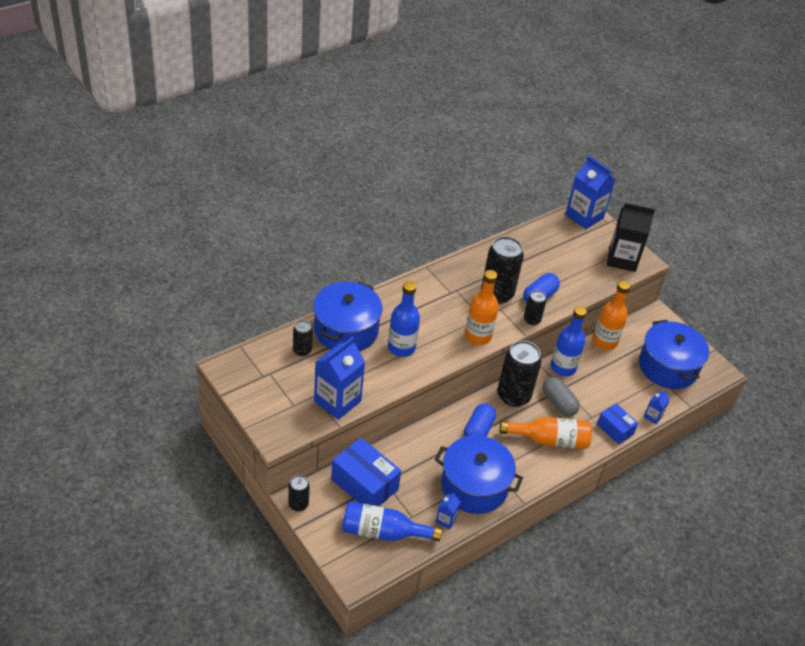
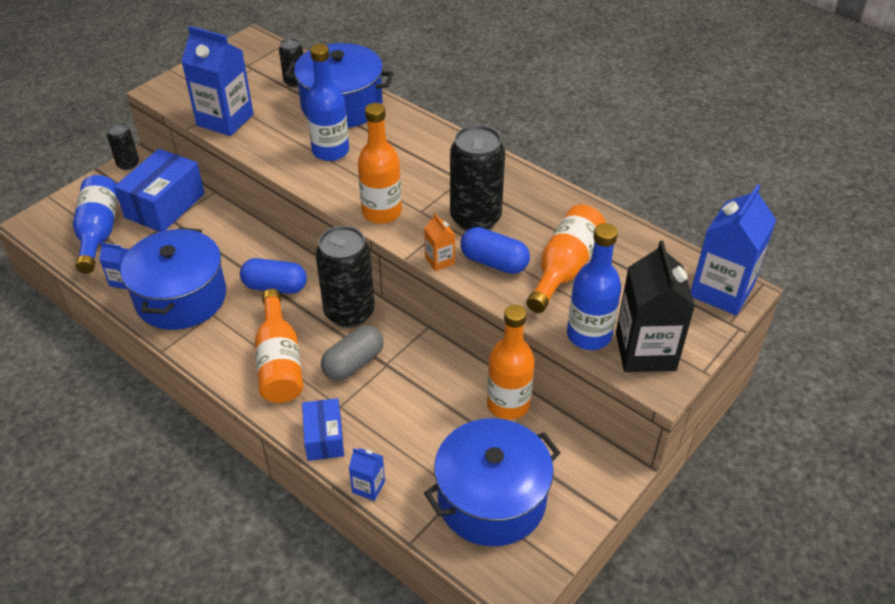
camera: 80 degrees right, 0 degrees up
(532, 320) = (439, 260): black can -> orange carton
(552, 269) = (564, 268): none -> orange bottle
(563, 367) = (428, 359): blue bottle -> blue bottle (589, 335)
(615, 429) = (324, 438): blue box -> blue box turned 45 degrees counterclockwise

